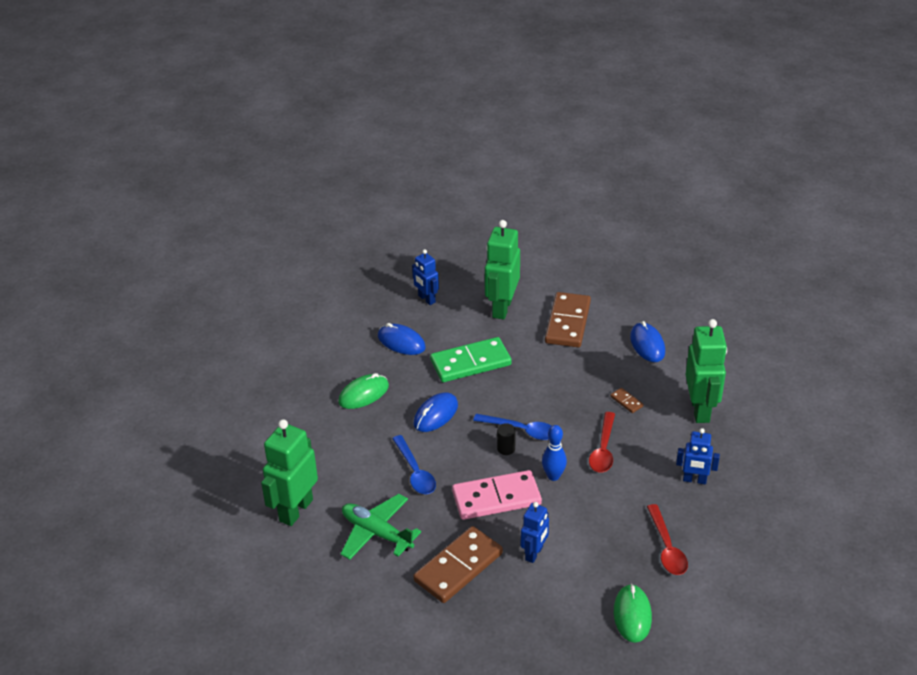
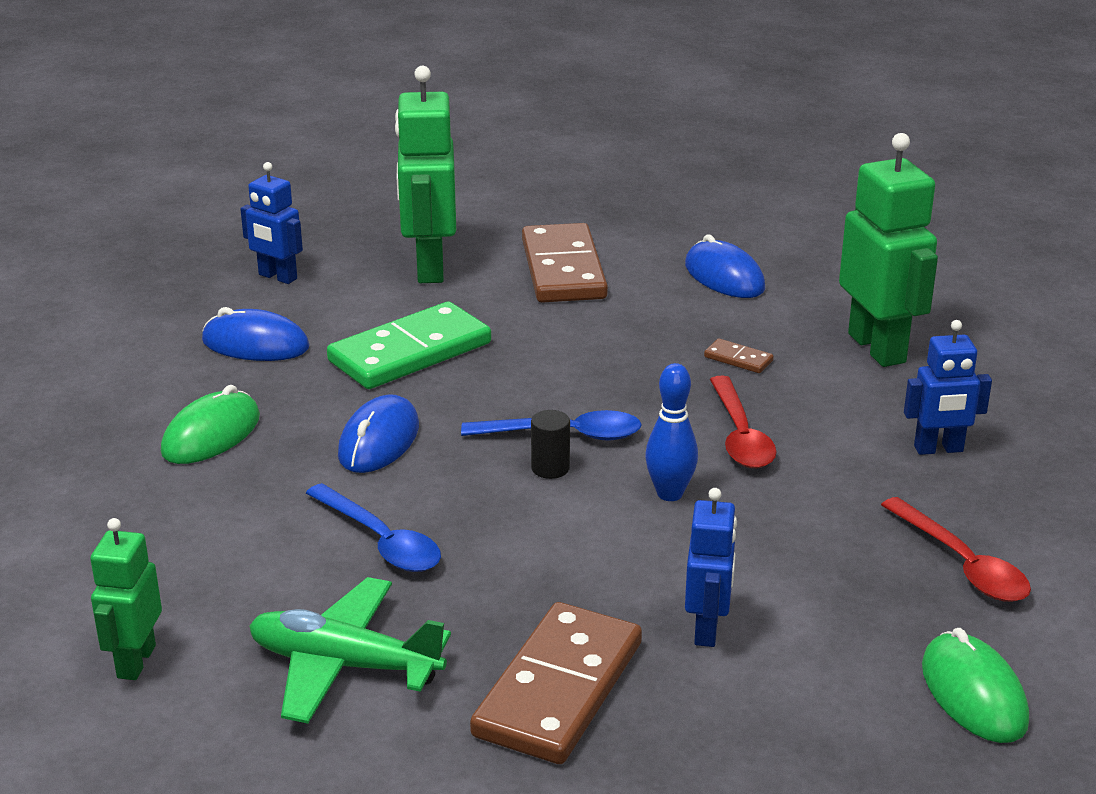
camera: 20 degrees left, 10 degrees down
(295, 510) = (135, 661): green robot -> green robot, size x0.58
(496, 498) = (575, 551): pink domino -> none

